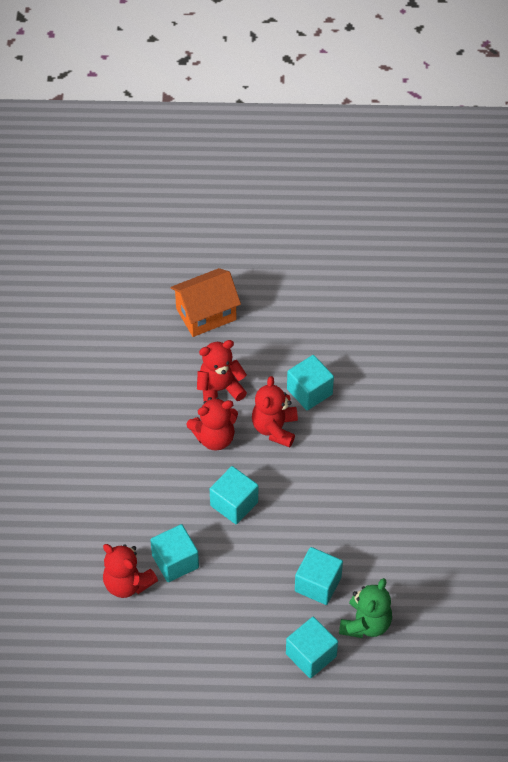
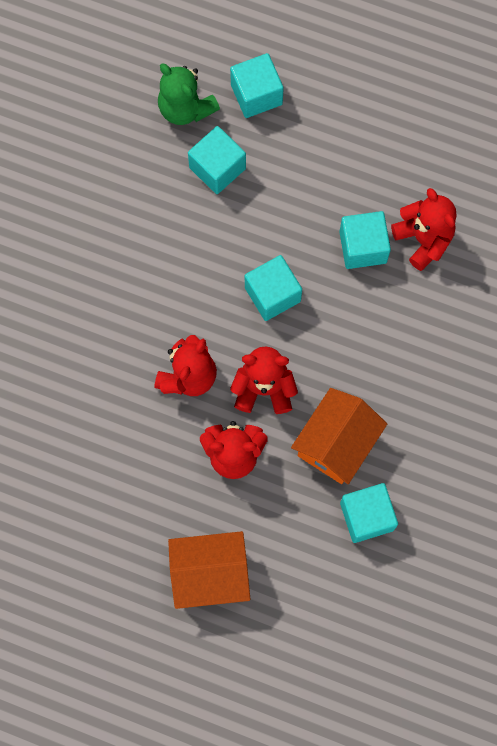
camera: 160 degrees left, 20 degrees up
(146, 418) = (336, 443): none -> orange house
(309, 392) = (126, 411): turquoise cube -> turquoise cube (367, 516)
(365, 624) = (185, 108): green teddy bear -> green teddy bear turned 90 degrees counterclockwise

